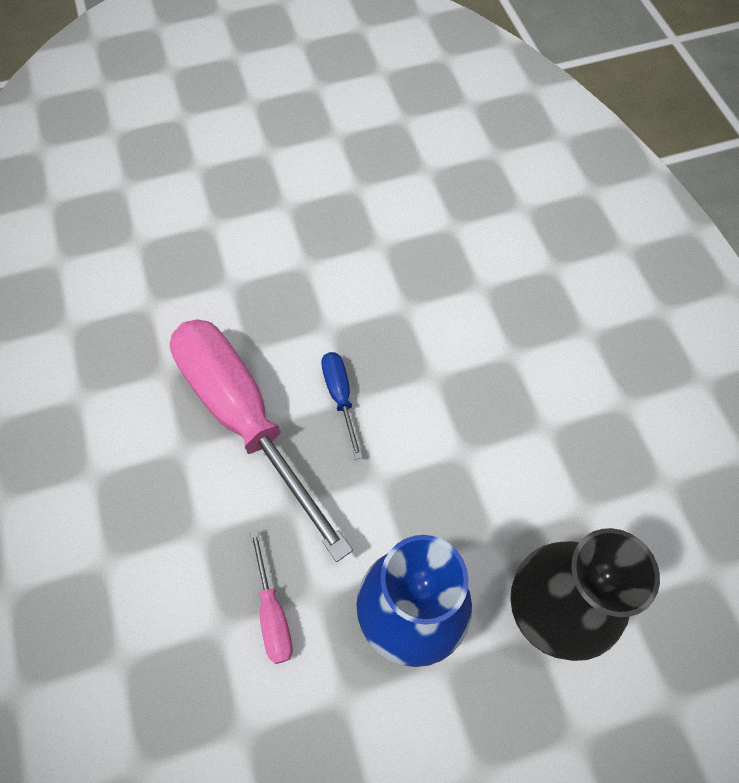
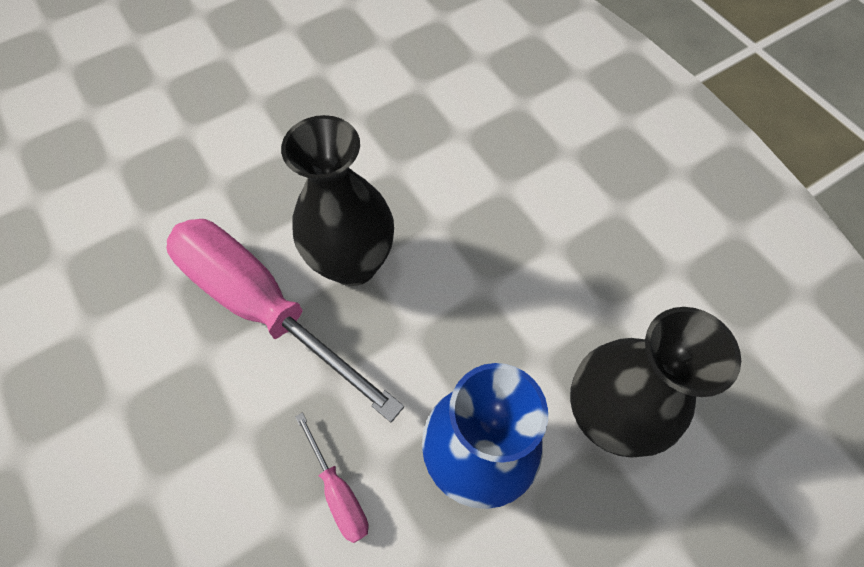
camera: 15 degrees left, 0 degrees up
(340, 397) = (353, 263): blue screwdriver -> black vase

